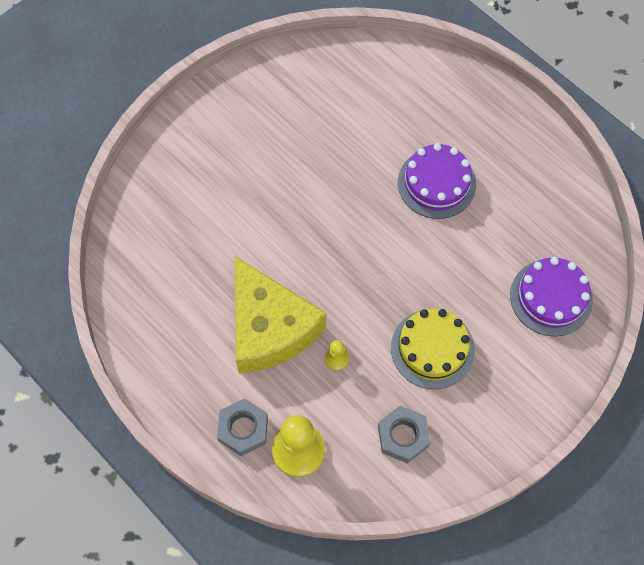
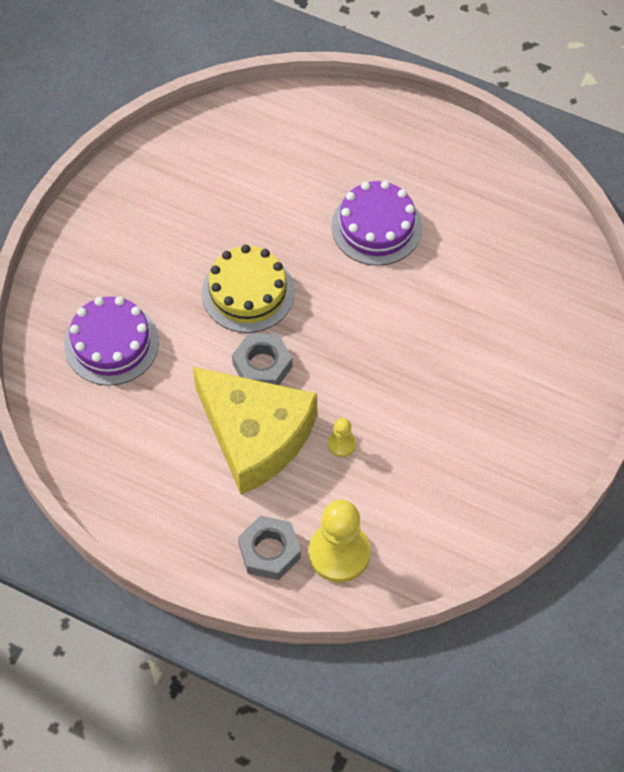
camera: 20 degrees left, 5 degrees down
(403, 436) = (445, 500): grey nut -> grey nut (262, 365)
(432, 348) = (440, 399): yellow cake -> yellow cake (248, 292)
(551, 297) = (544, 306): purple cake -> purple cake (111, 343)

